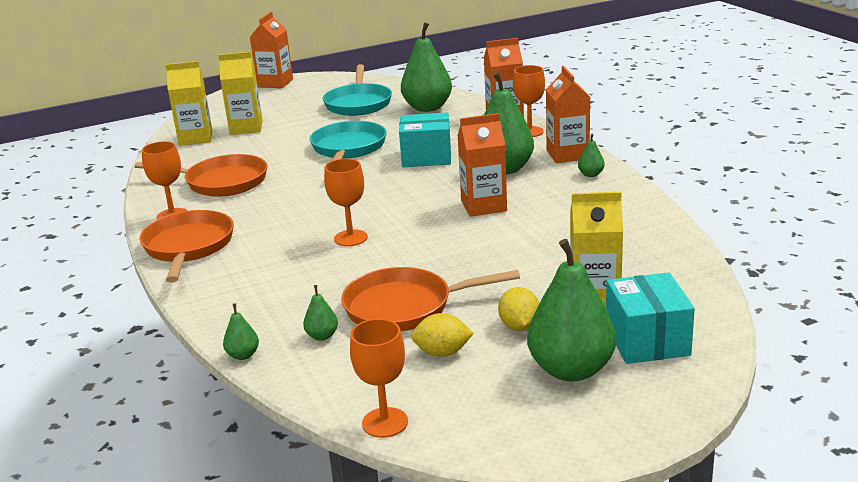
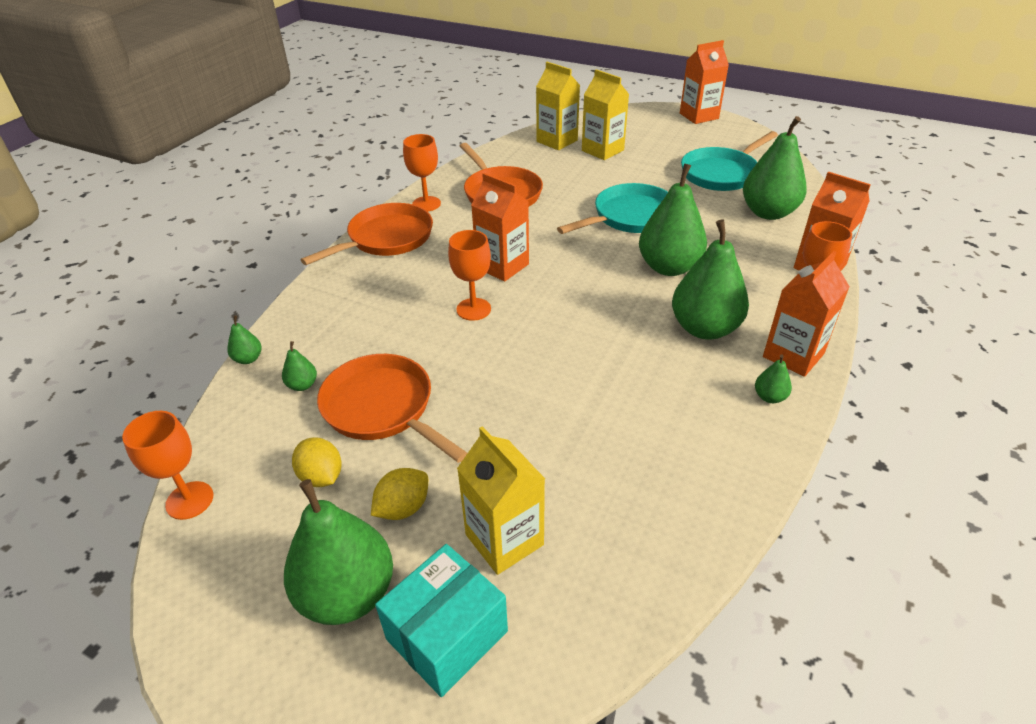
camera: 50 degrees right, 15 degrees up
(426, 157) = (669, 267): turquoise box -> green pear
(483, 206) = (613, 356): orange carton -> orange carton (502, 266)

